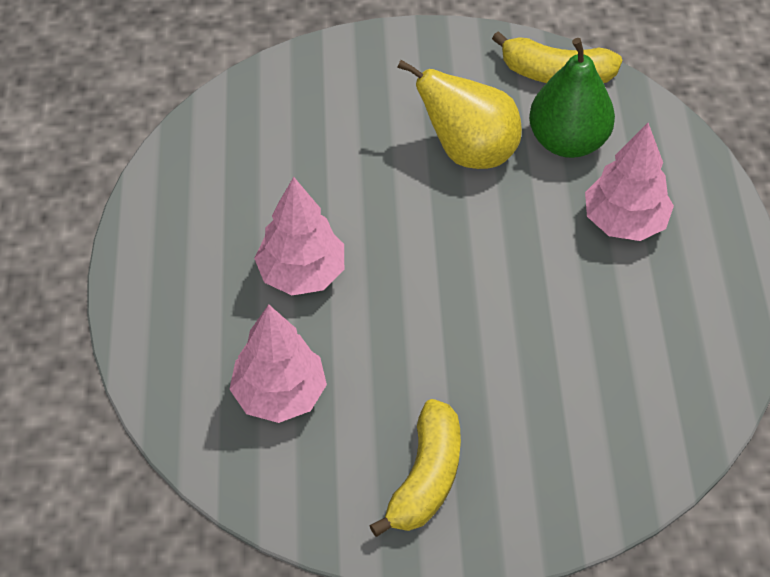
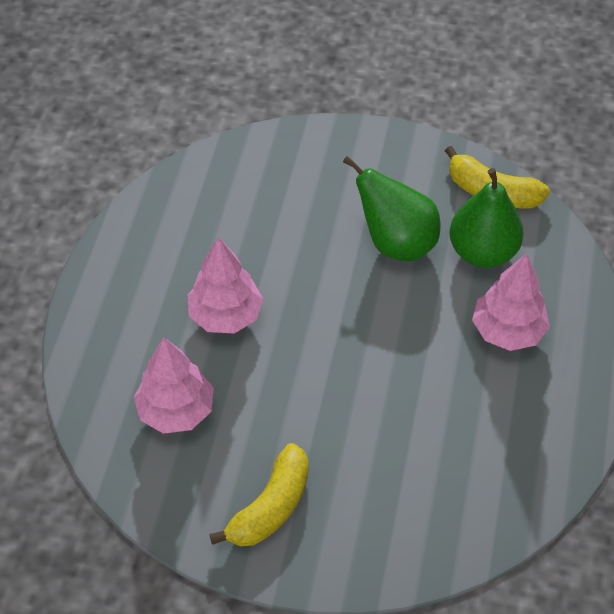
camera: 15 degrees right, 0 degrees up
(468, 151) = (396, 242): yellow pear -> green pear

